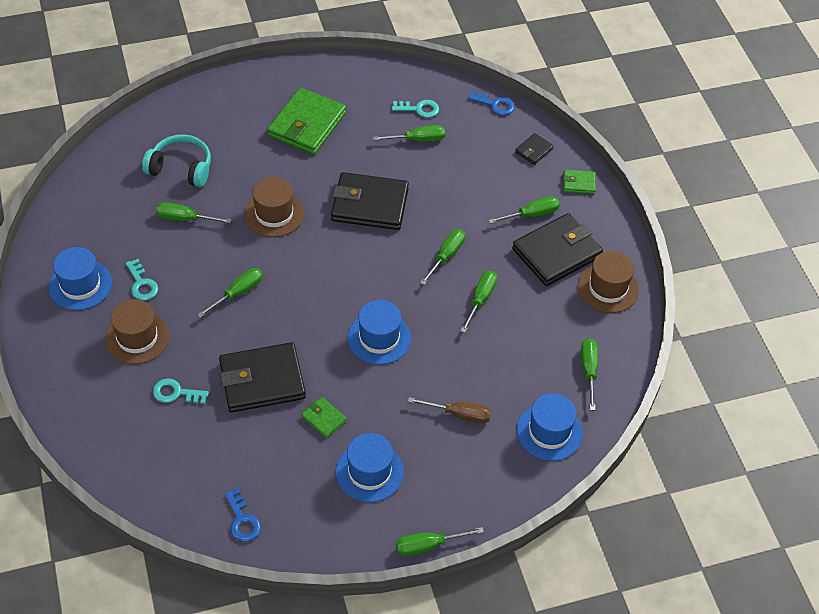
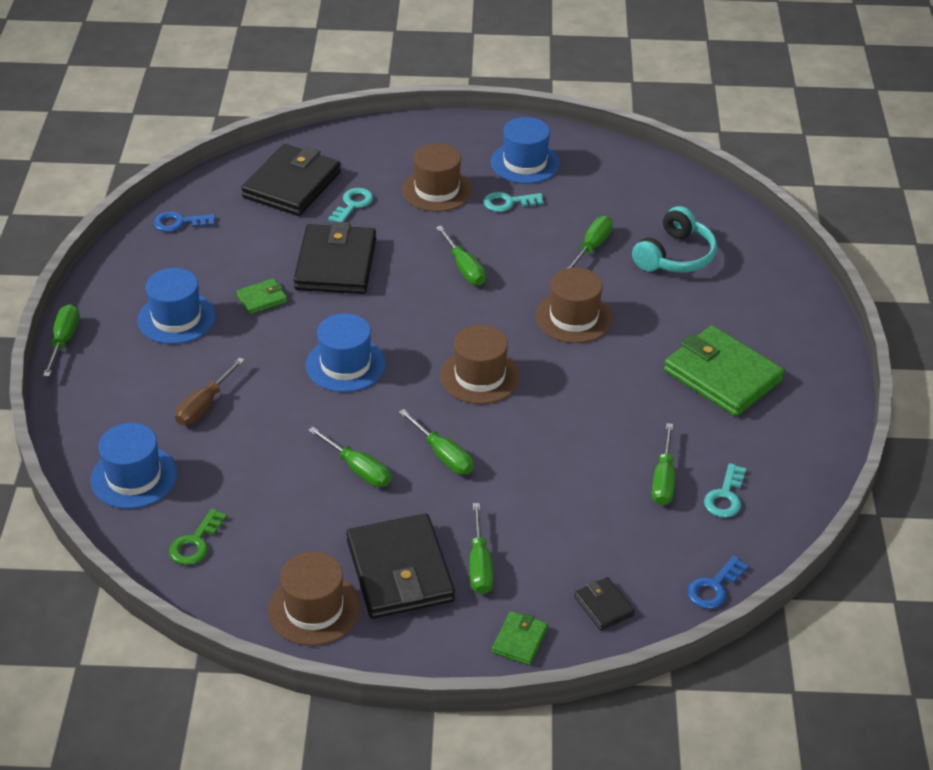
camera: 110 degrees right, 10 degrees down
(359, 254) = (480, 376): none -> brown hat
(369, 204) = (558, 404): black wallet -> black wallet (292, 185)
(589, 371) = (195, 543): green screwdriver -> green key

